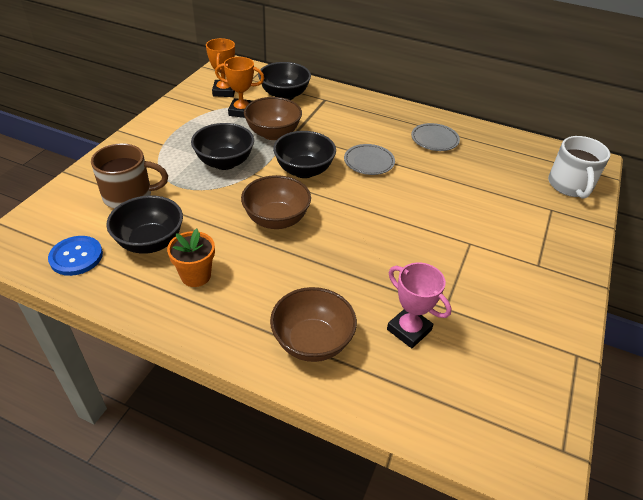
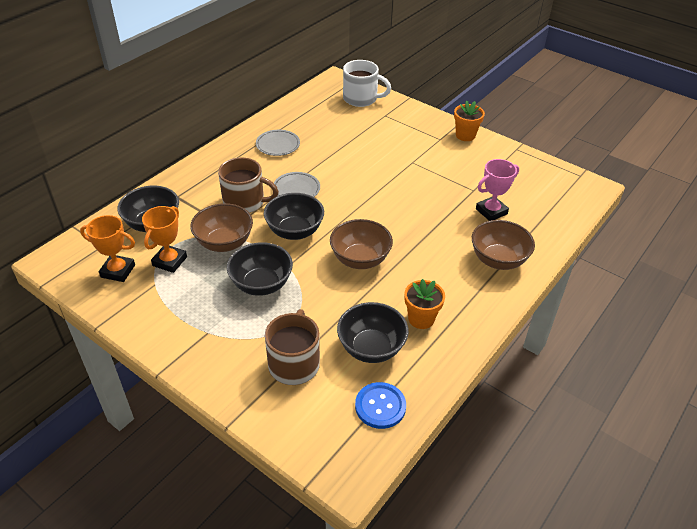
camera: 75 degrees left, 0 degrees up
(334, 135) = (245, 202): none -> brown mug
(566, 291) = (465, 135): none -> orange flower pot

